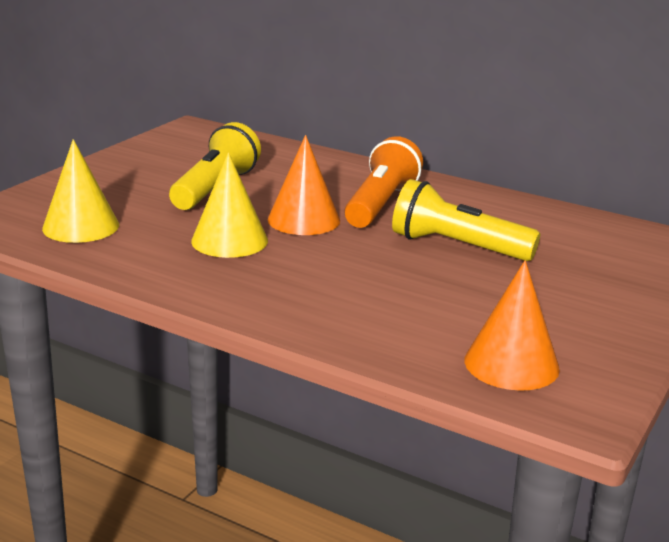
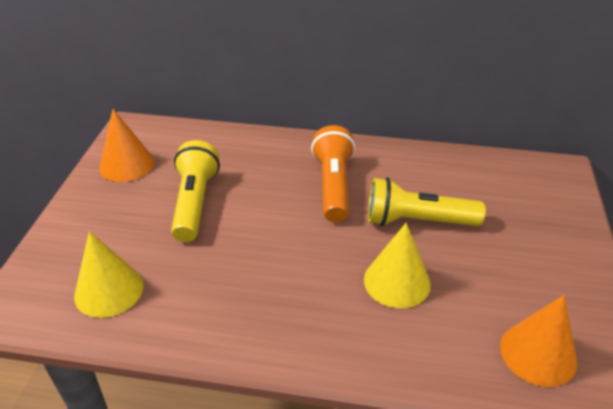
camera: 20 degrees left, 15 degrees up
(229, 240) = (245, 269): yellow cone -> yellow cone (397, 281)
(304, 220) = (287, 223): orange cone -> orange cone (127, 164)

